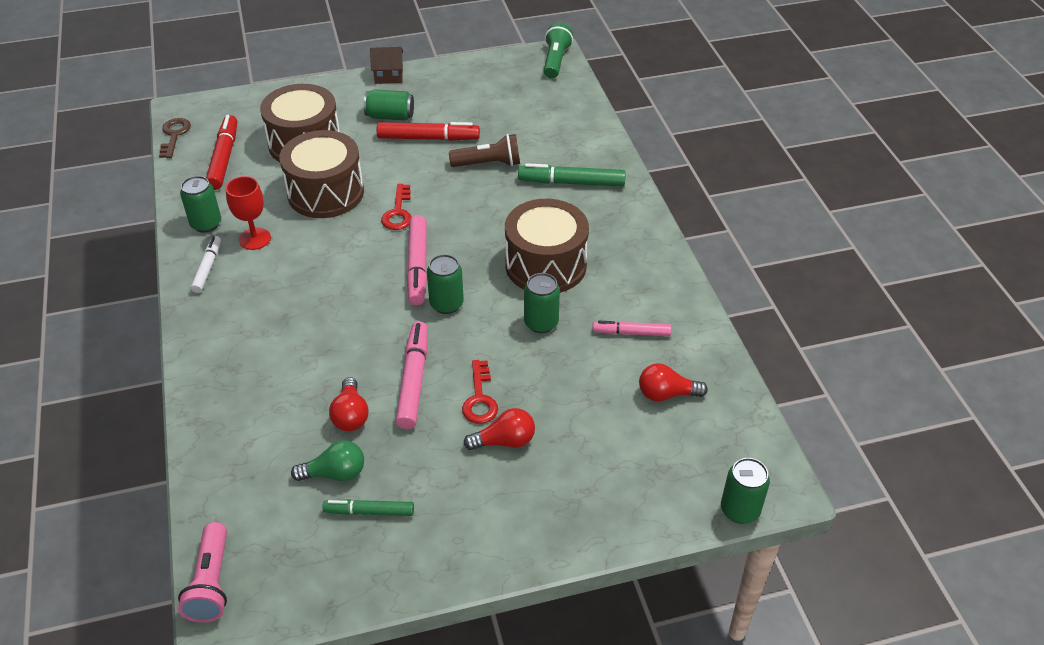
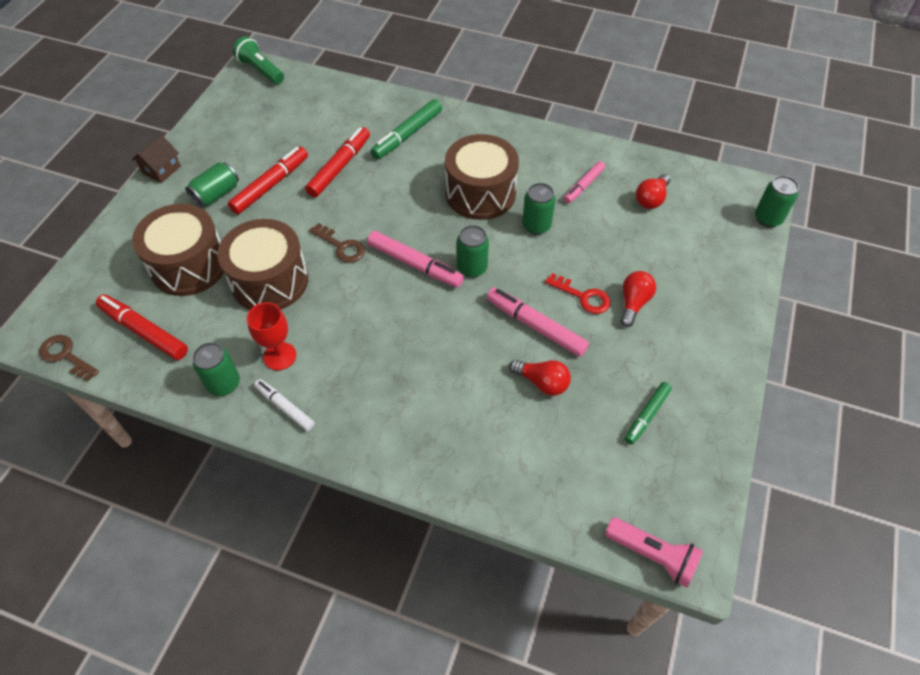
camera: 55 degrees left, 10 degrees up
(335, 473) = (594, 420): green light bulb -> none
(398, 212) = (341, 246): red key -> brown key
(488, 164) = (339, 167): brown flashlight -> red marker

